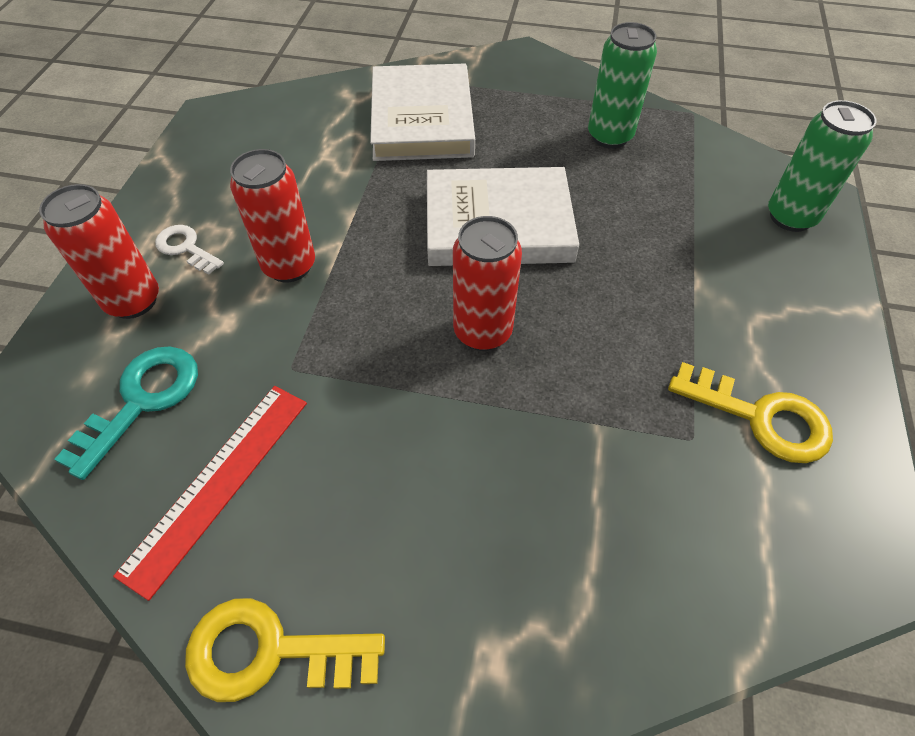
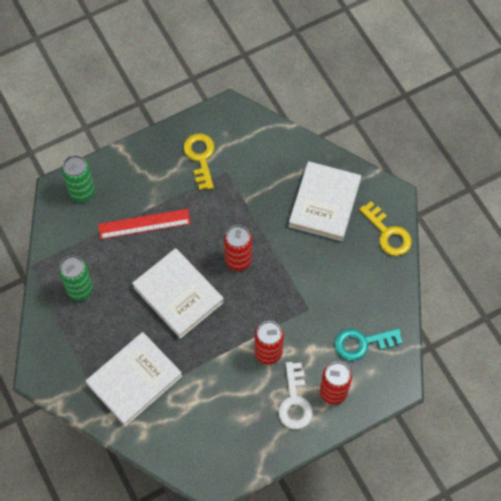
camera: 130 degrees left, 10 degrees up
(186, 248) = (295, 401): white key -> white key, size x1.61
(218, 483) = (363, 291): red ruler -> red ruler (144, 224)
(466, 572) = (324, 203): none -> white book

